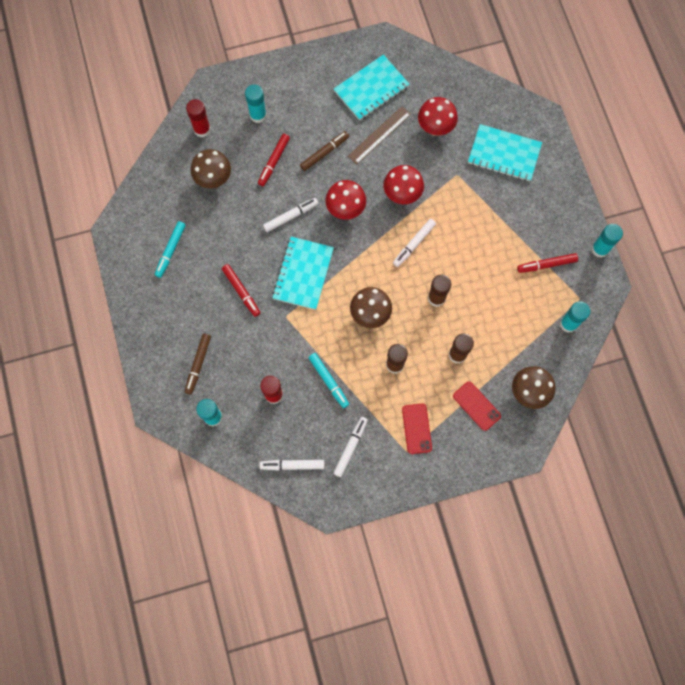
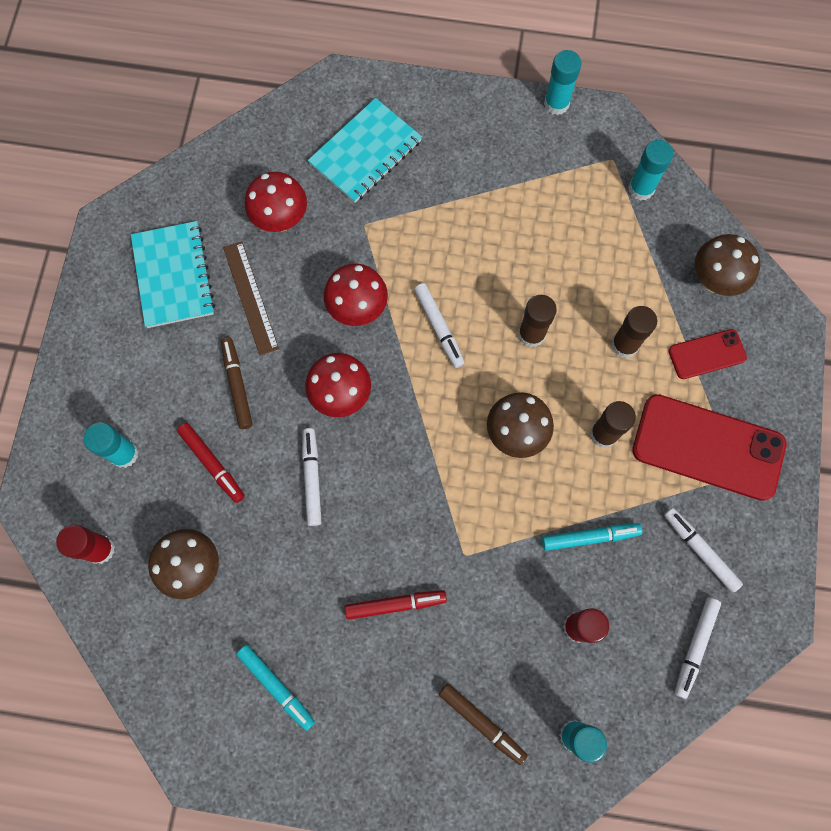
camera: 65 degrees left, 0 degrees up
(303, 274) = (410, 500): turquoise notebook -> none
(417, 428) = (708, 447): red phone -> red phone, size x1.92
(546, 265) = (548, 176): red marker -> none

